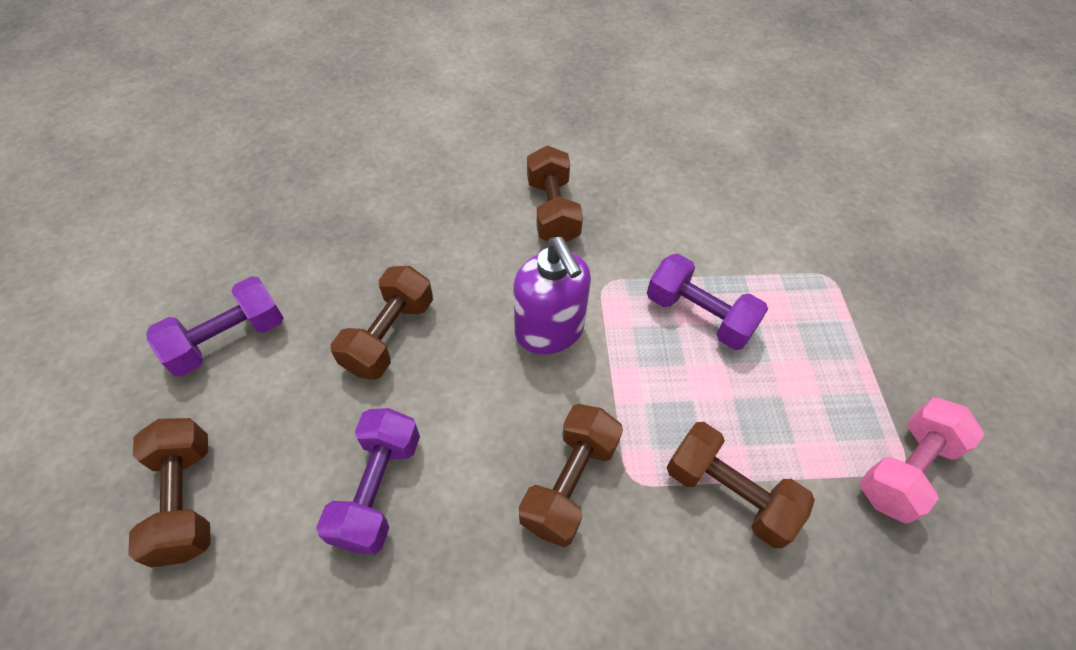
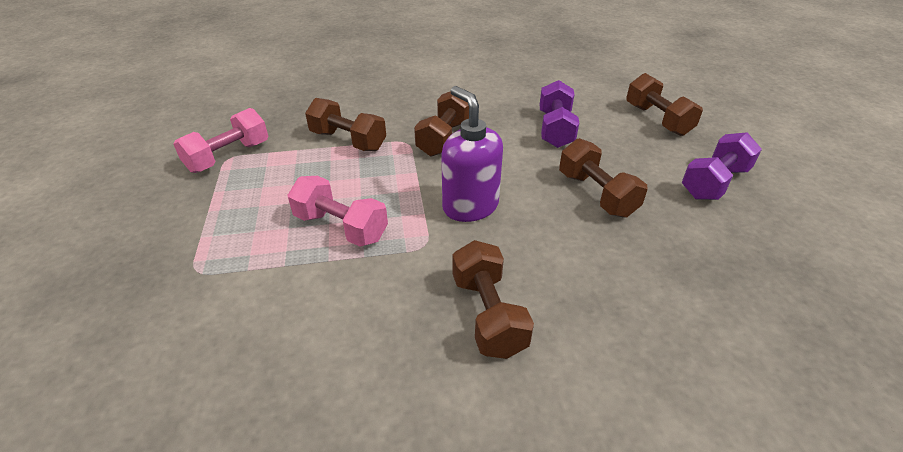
camera: 175 degrees right, 15 degrees down
(389, 335) = (596, 194): brown dumbbell -> brown dumbbell turned 45 degrees counterclockwise
(699, 315) = (341, 227): purple dumbbell -> pink dumbbell

